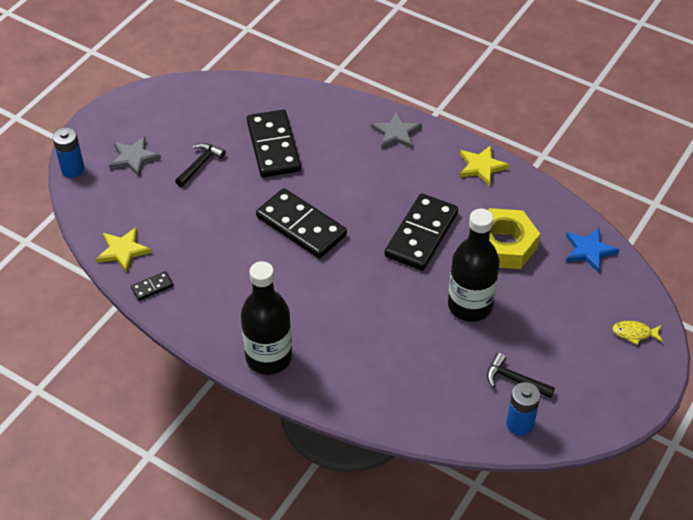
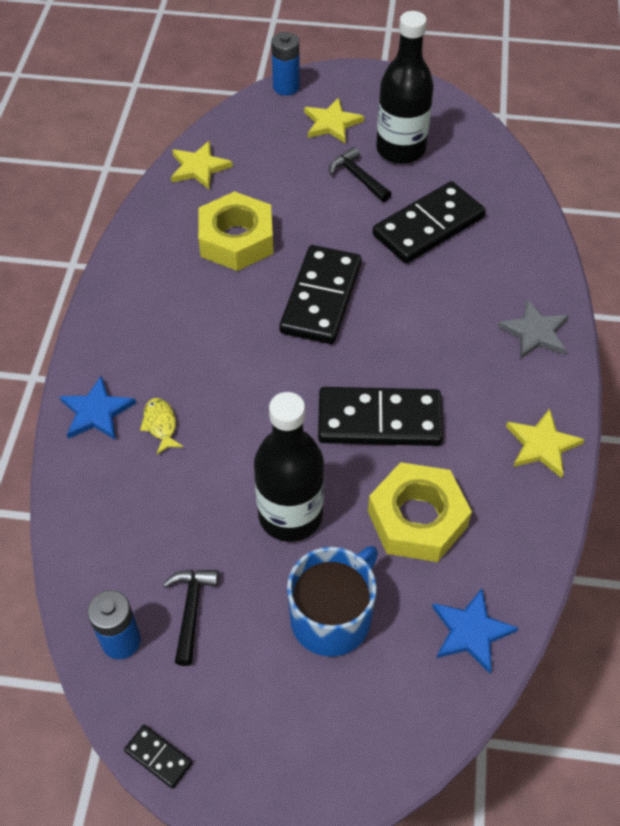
camera: 65 degrees right, 5 degrees up
(134, 158) = (331, 123): grey star -> yellow star
(152, 287) = (162, 209): black domino -> black domino (158, 757)
(200, 164) = (358, 177): black hammer -> black hammer turned 135 degrees counterclockwise
(215, 253) = (236, 240): none -> yellow nut
(269, 357) = (113, 342): black bottle -> black bottle (400, 149)
(328, 386) = (96, 412): none -> blue star
(551, 311) = (332, 617): none -> blue mug
(634, 333) = (347, 744): yellow fish -> yellow fish (160, 425)

